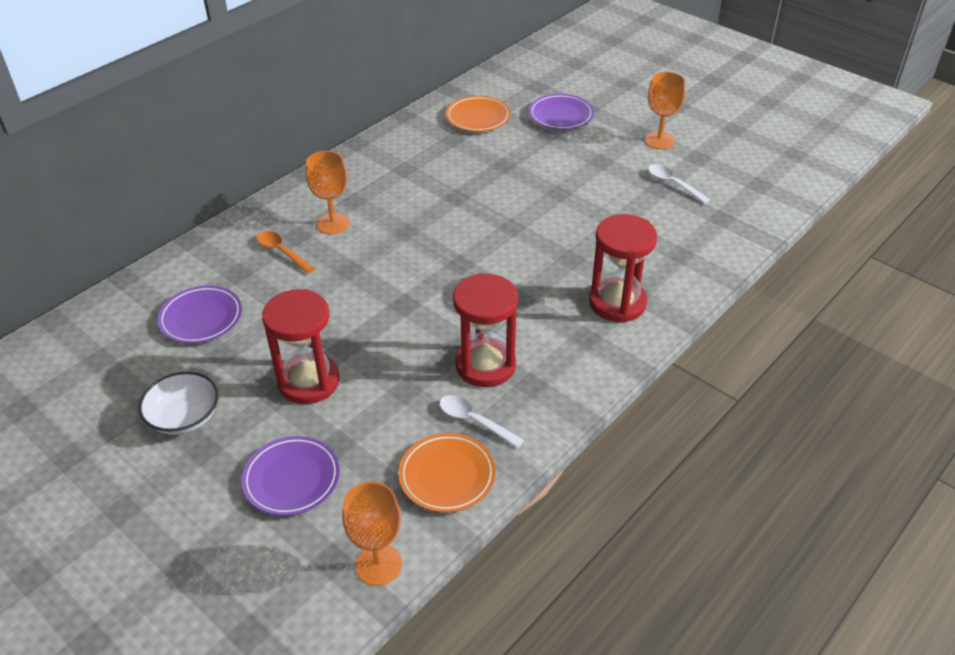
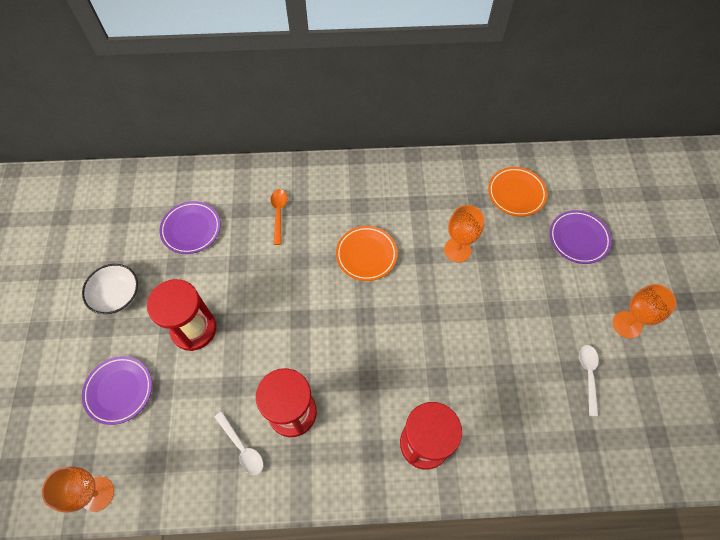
camera: 45 degrees right, 20 degrees up
(333, 224) = (328, 215): orange goblet -> orange goblet (457, 250)
(447, 476) = (187, 472): orange plate -> orange plate (366, 255)
(474, 421) = (242, 447): white spoon -> white spoon turned 150 degrees clockwise

